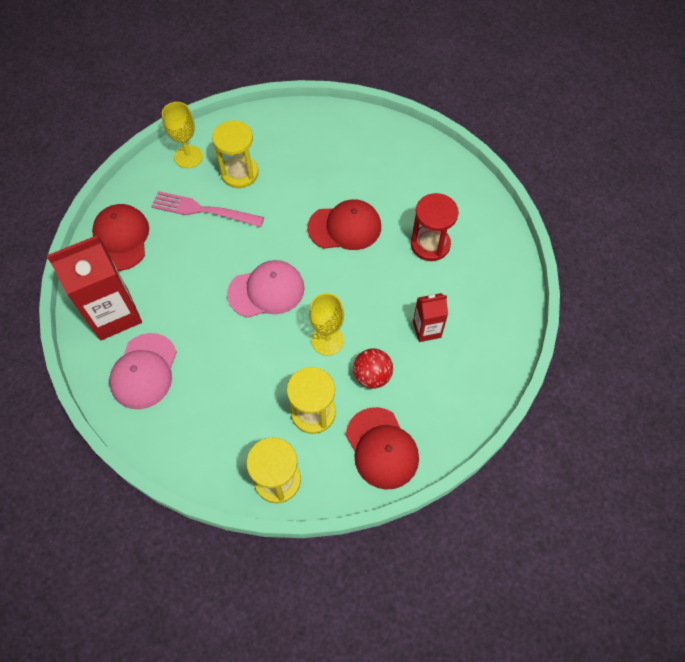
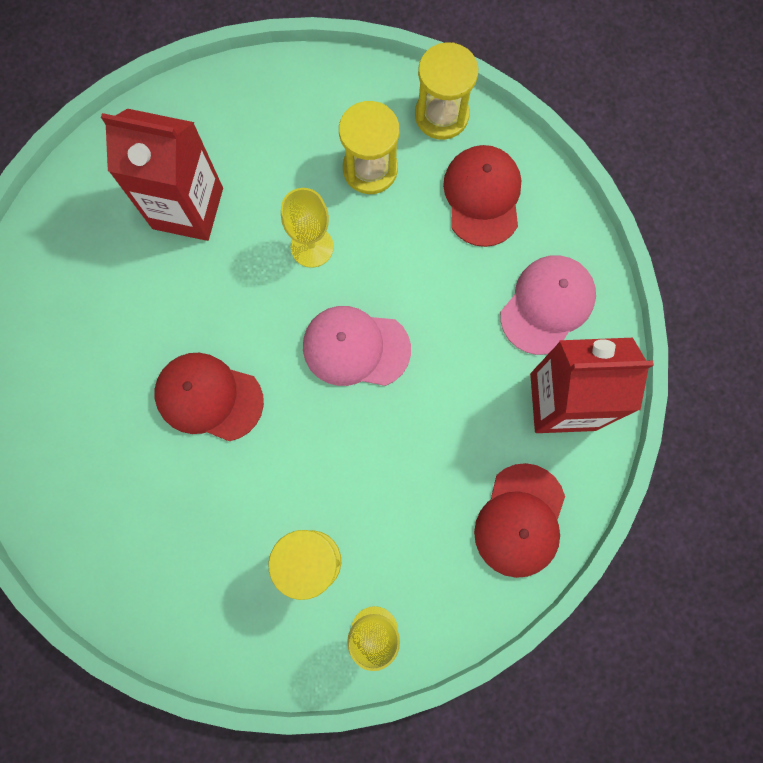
camera: 155 degrees left, 15 degrees up
(202, 210) = (390, 517): pink fork -> none
(372, 376) = (282, 181): red ball -> none
(382, 448) = (315, 100): red cap -> red cap (482, 196)
(426, 329) = (188, 208): red carton -> red carton, size x1.90
(430, 244) = (113, 319): red hourglass -> none

